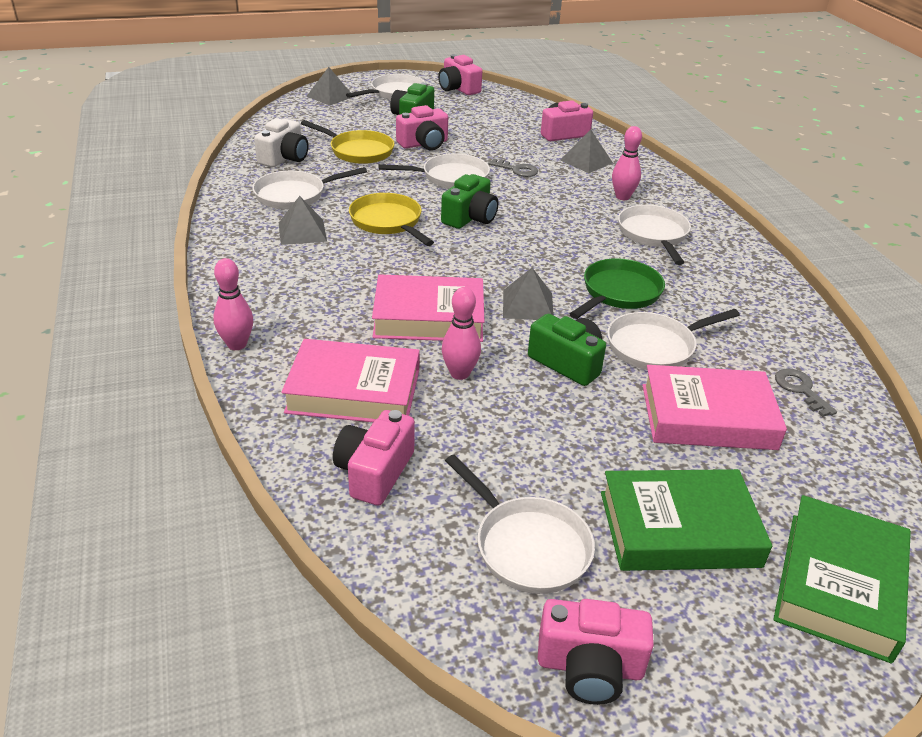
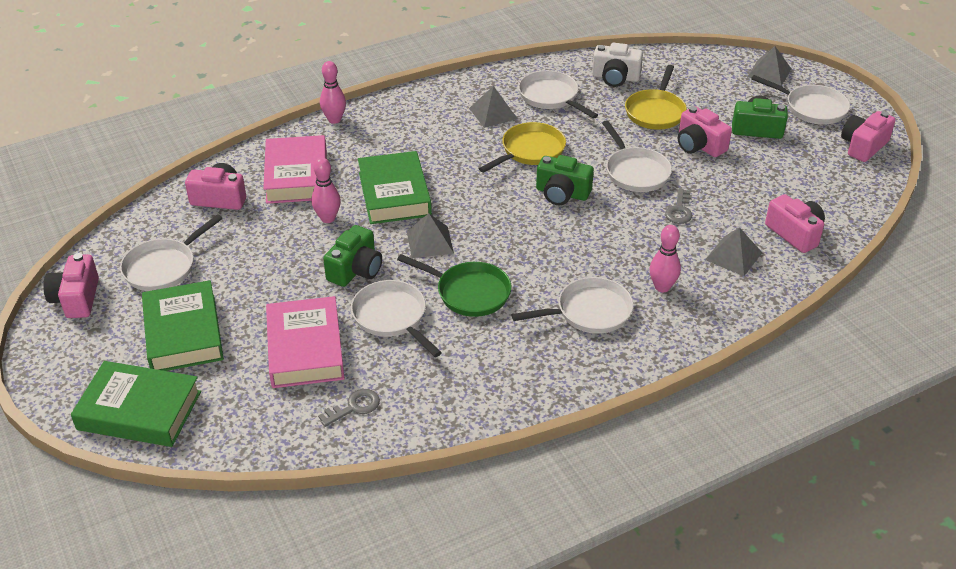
camera: 80 degrees right, 5 degrees up
(429, 317) = (394, 194): pink book -> green book

